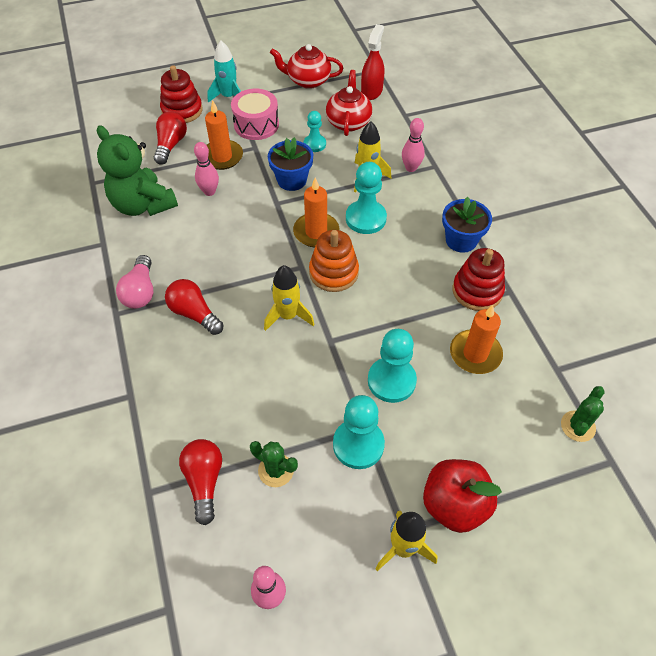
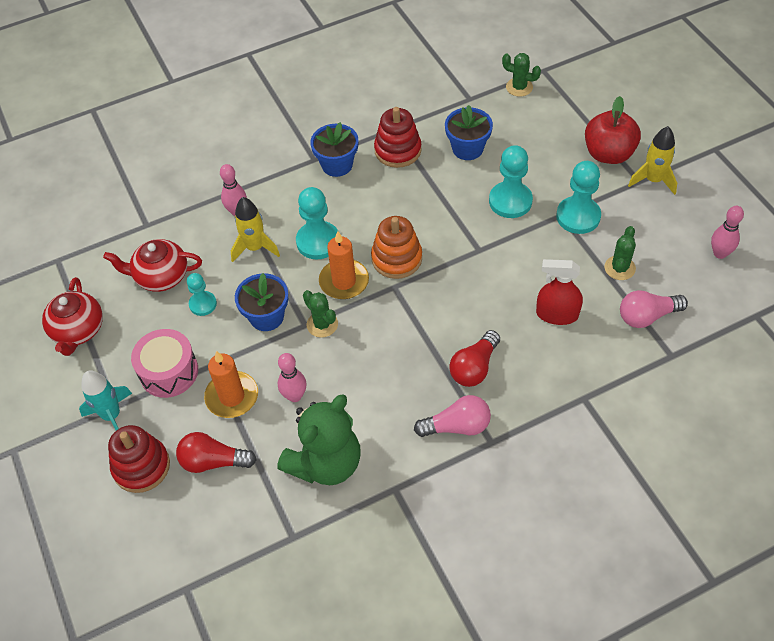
camera: 95 degrees left, 0 degrees up
(204, 481) = (647, 316): red light bulb -> pink light bulb
(273, 214) = (322, 324): none -> green cactus
(288, 316) = (458, 287): yellow rocket -> none
(371, 91) = (101, 261): red spray bottle -> red spray bottle (557, 314)
(475, 354) = (467, 148): orange candle -> blue flower pot

